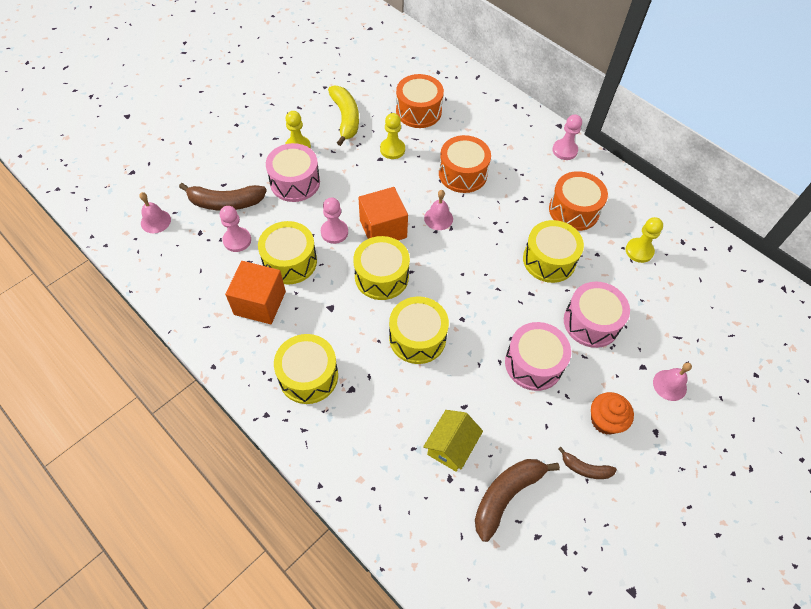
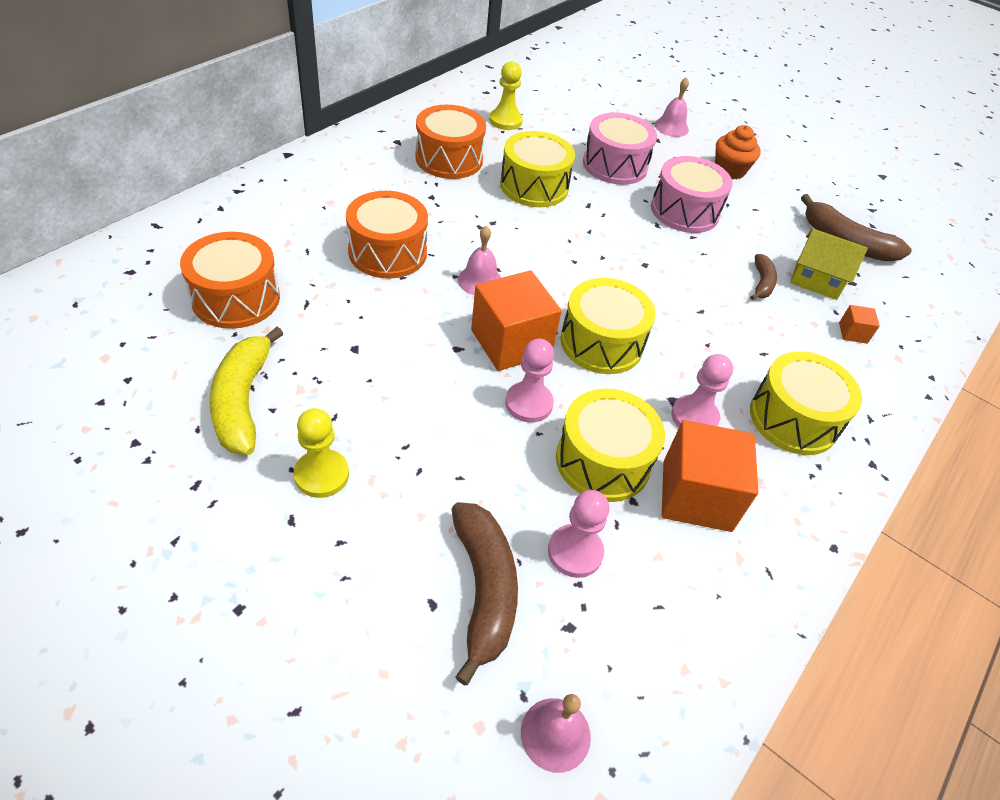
camera: 100 degrees left, 10 degrees down
(295, 182) = (418, 471): pink drum -> none
(345, 118) = (243, 401): yellow banana -> yellow banana turned 75 degrees counterclockwise
(388, 452) = (853, 333): none -> orange cube
(392, 149) = (332, 332): yellow pawn -> none
(417, 338) = (688, 306): yellow drum -> none
(564, 150) = (339, 155): pink pawn -> pink pawn (694, 417)
(585, 468) = (787, 188): brown banana -> brown banana (761, 283)

